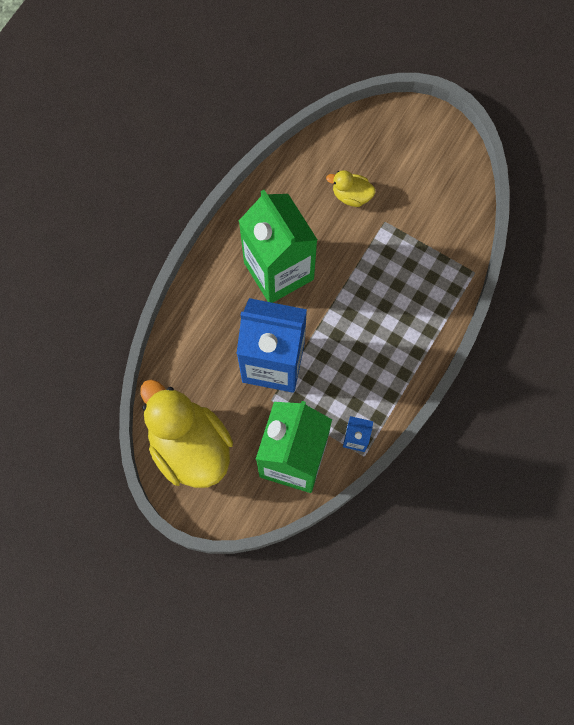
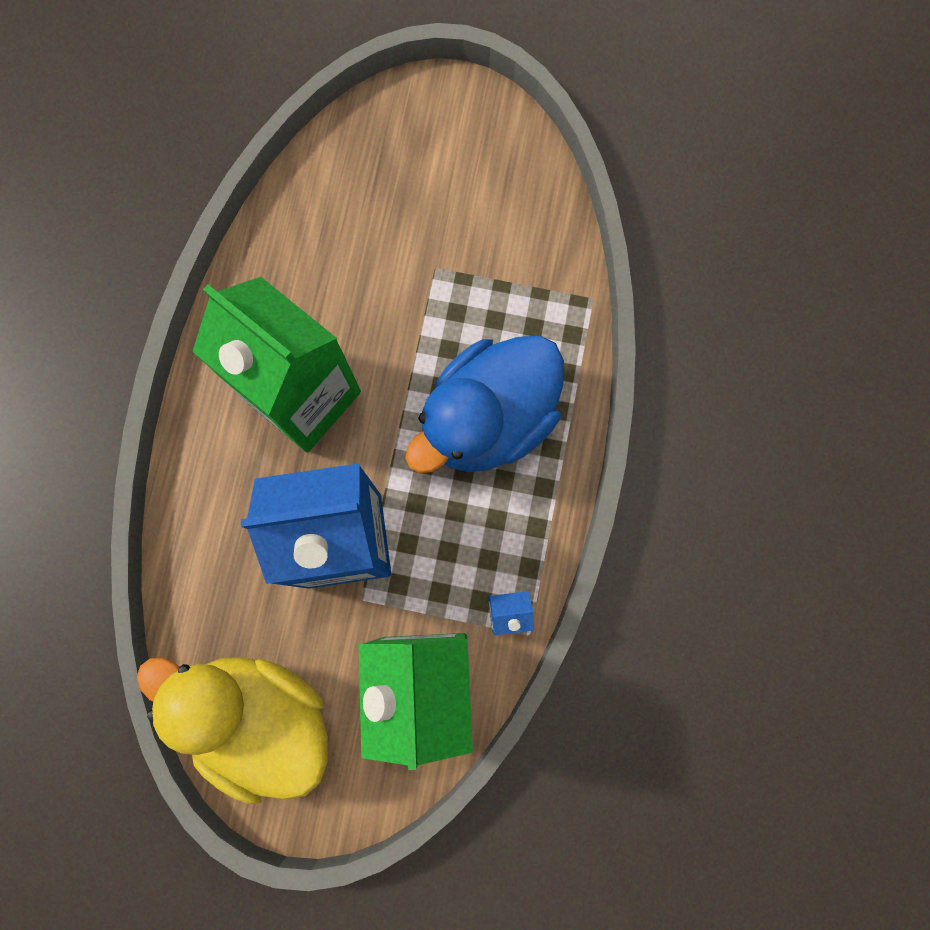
camera: 20 degrees left, 5 degrees up
(351, 195) = (373, 245): yellow duck -> none
(385, 322) = (488, 419): none -> blue duck

